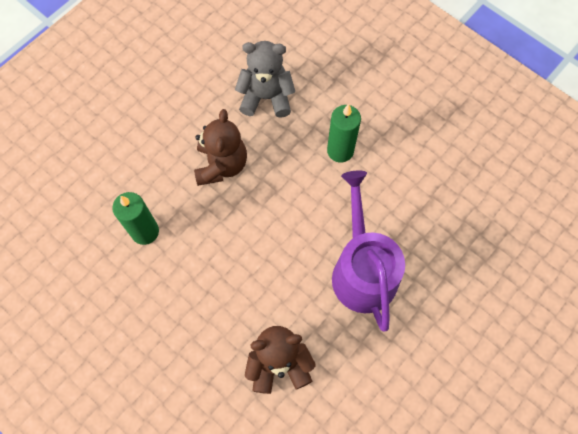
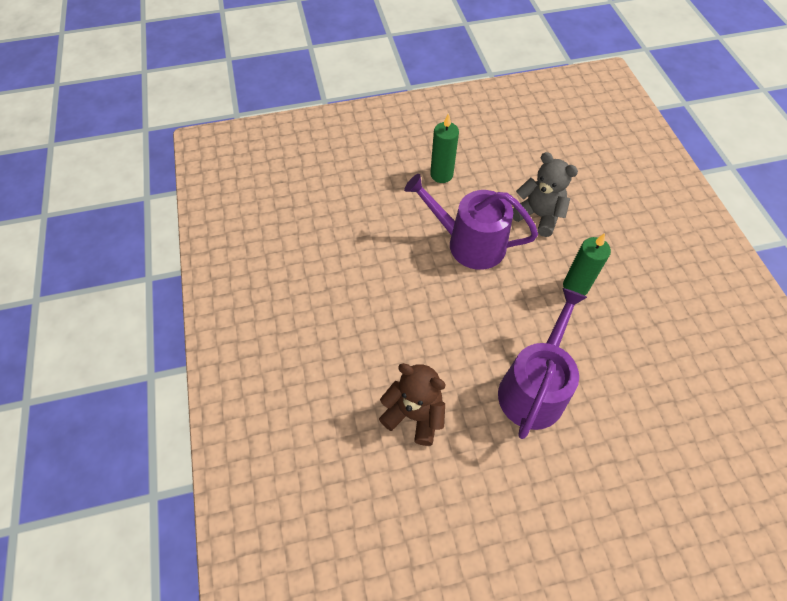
camera: 35 degrees right, 10 degrees down
(145, 231) = (379, 256): green candle -> green candle (441, 175)
(221, 165) = (469, 243): brown teddy bear -> purple watering can

